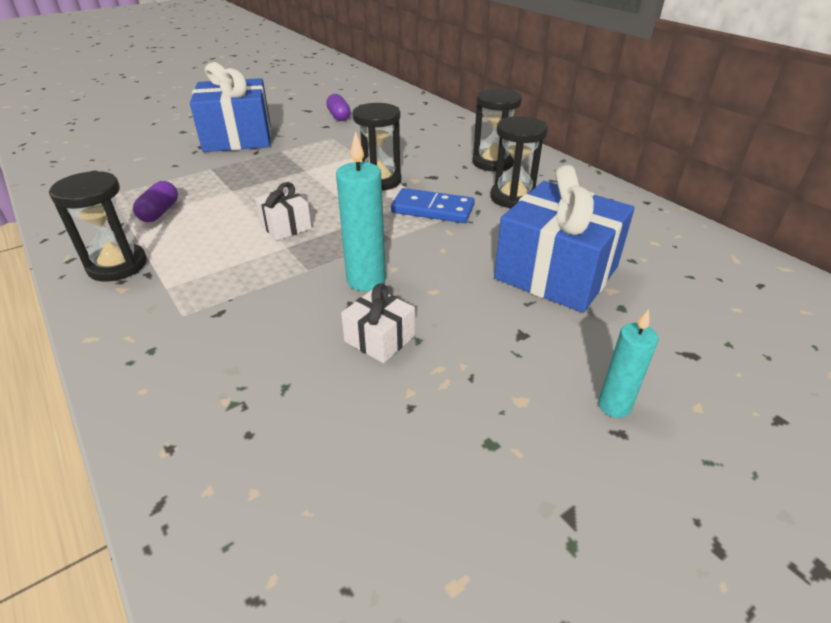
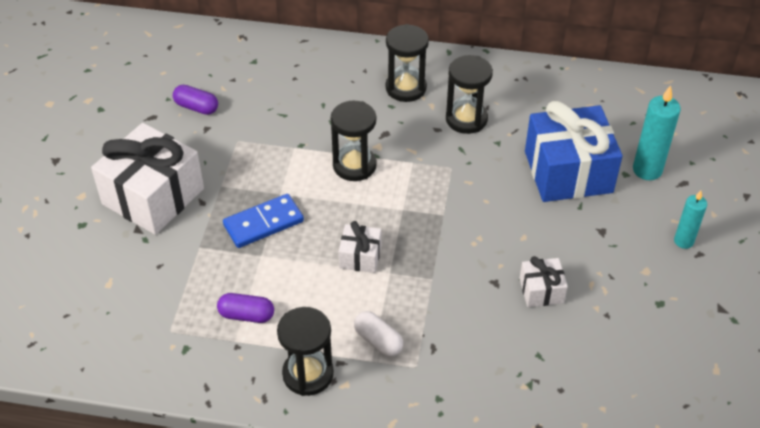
camera: 45 degrees left, 10 degrees up
(159, 212) = (246, 315): purple capsule -> purple capsule turned 45 degrees counterclockwise
(195, 279) = (378, 341): none -> white capsule
(238, 137) = (153, 196): blue gift -> white gift
(366, 280) = (477, 259): turquoise candle -> turquoise candle (647, 170)
(432, 209) = (431, 168): blue domino -> blue domino (263, 223)

